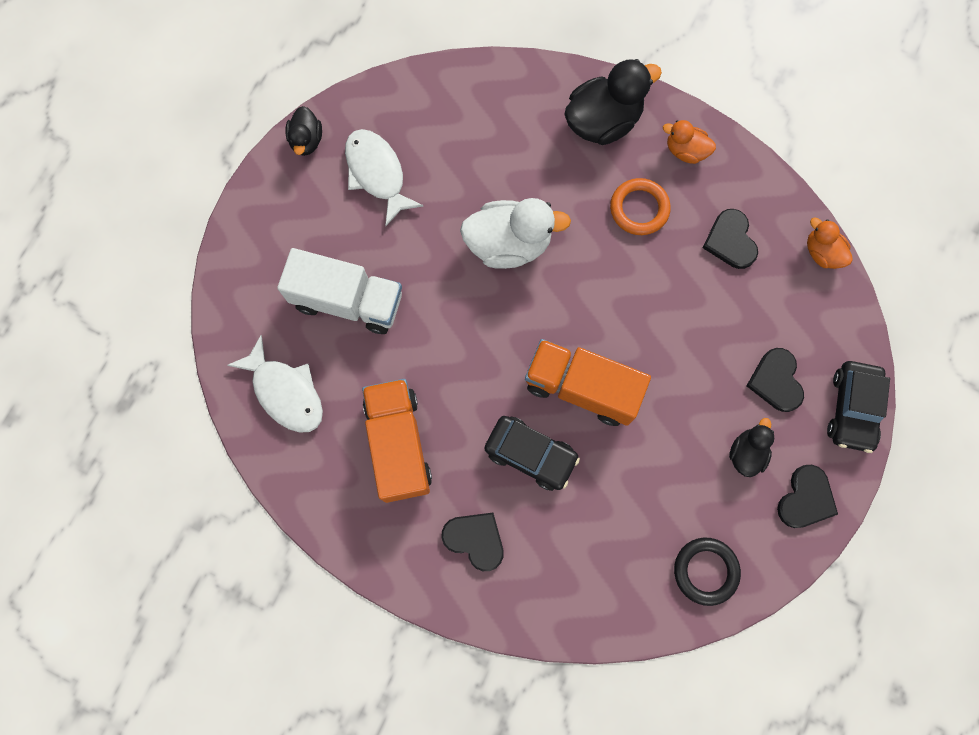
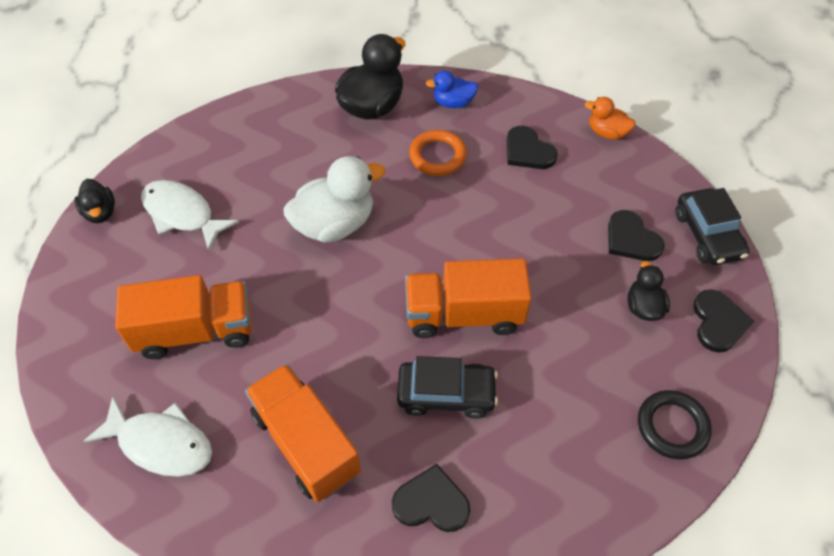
camera: 25 degrees left, 20 degrees down
(347, 301) = (196, 331): white truck -> orange truck
(685, 151) = (453, 103): orange duck -> blue duck

